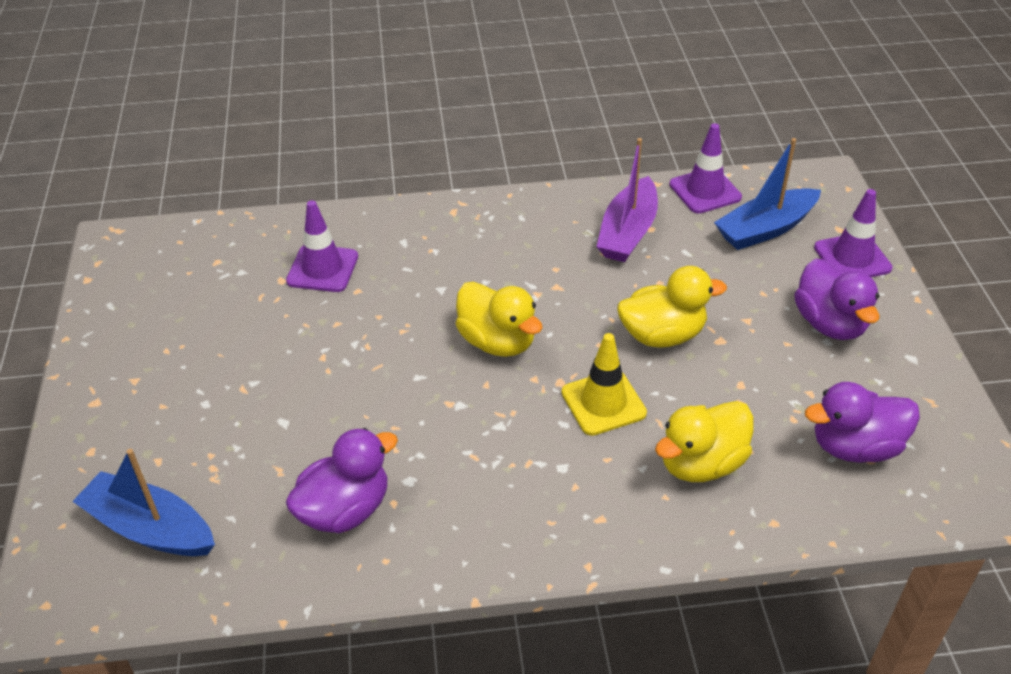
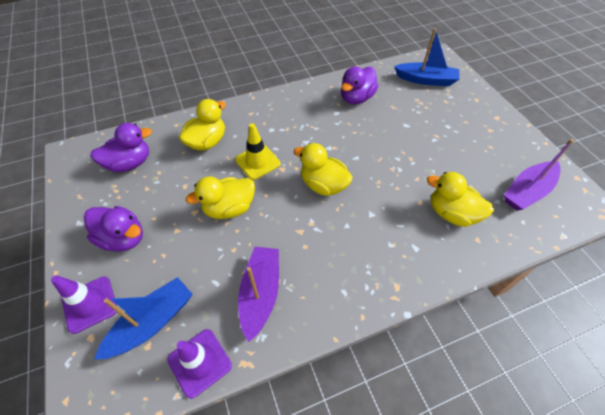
camera: 165 degrees right, 10 degrees up
(184, 275) = (527, 191): none -> purple boat
(322, 269) = (451, 213): purple traffic cone -> yellow duck
(830, 323) = (123, 238): purple duck -> purple duck turned 150 degrees clockwise

